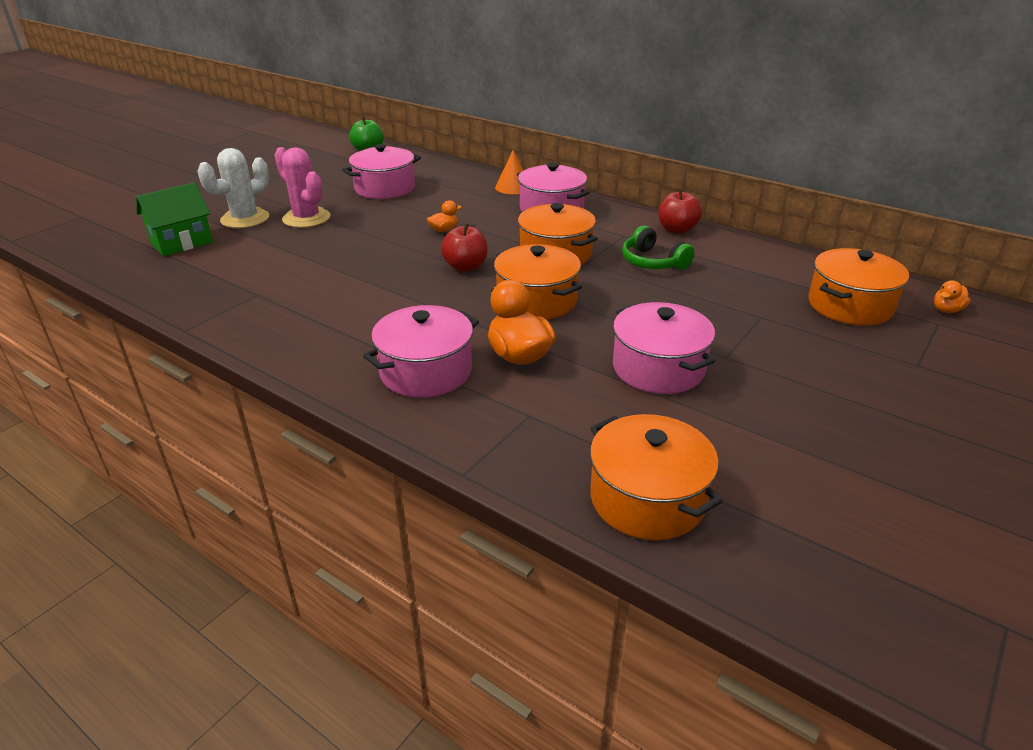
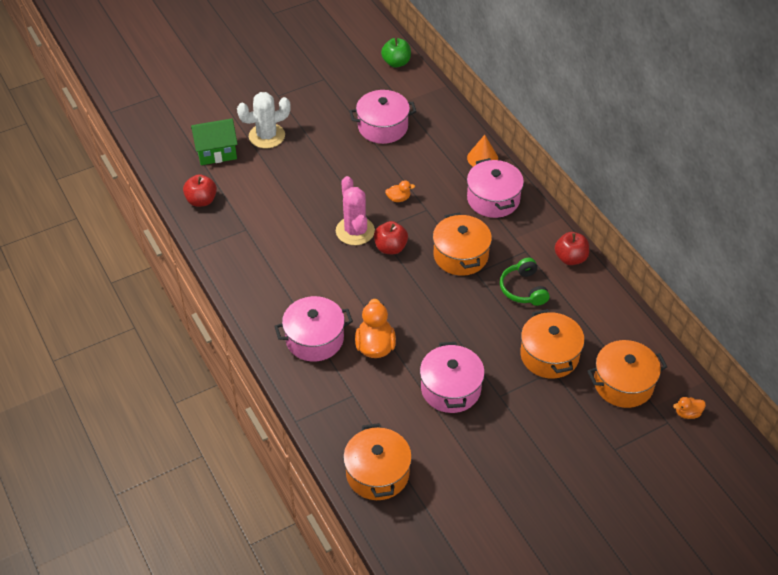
camera: 25 degrees right, 15 degrees up
(177, 284) = (201, 201): none -> red apple
(306, 218) = (309, 150): pink cactus -> pink cactus (355, 231)
(537, 301) = (416, 300): orange pot -> orange pot (549, 355)

